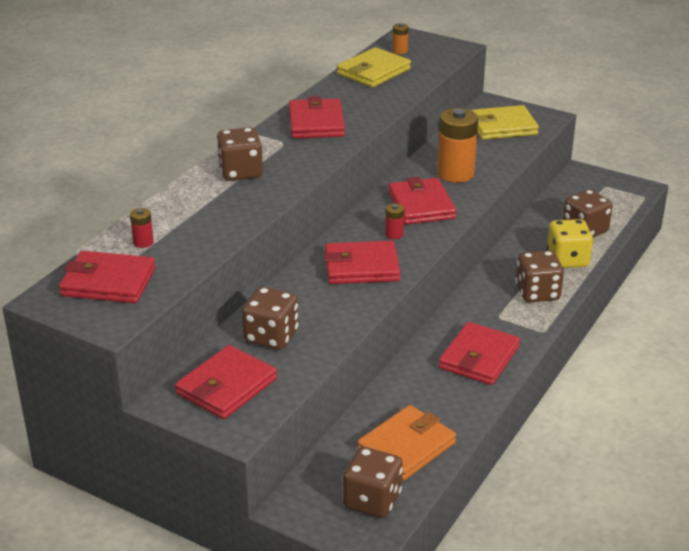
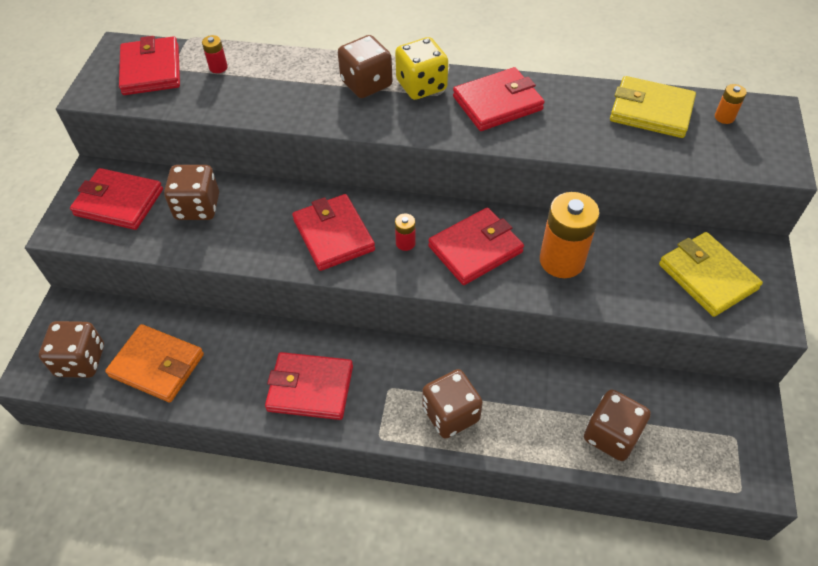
camera: 70 degrees right, 20 degrees up
(567, 260) = (534, 430): yellow dice -> yellow dice (421, 86)

